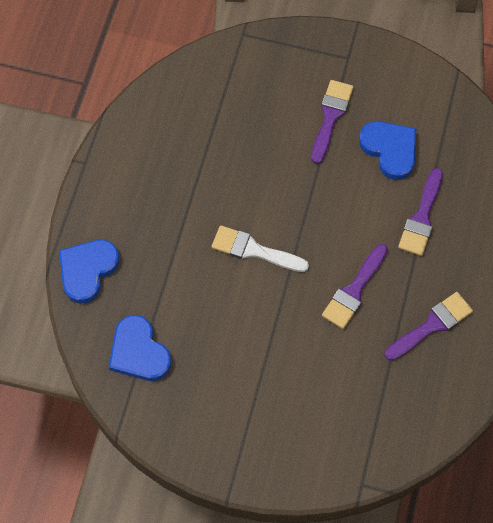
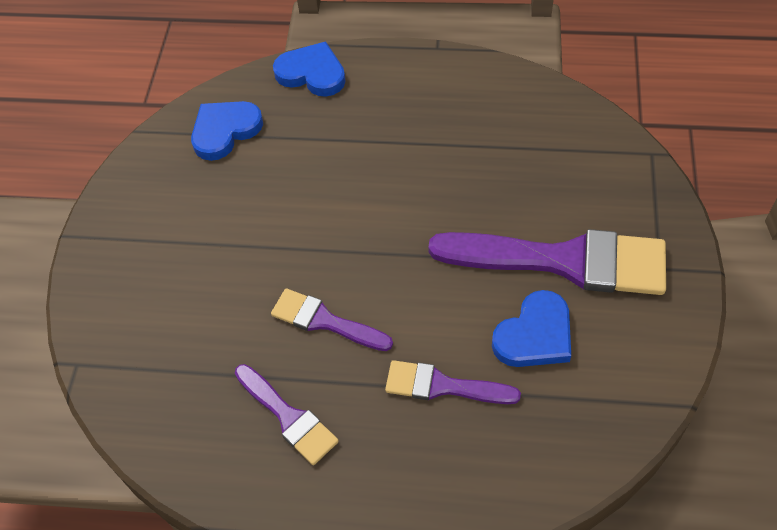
camera: 85 degrees right, 10 degrees down
(254, 250) = (361, 211): white brush -> none
(331, 117) = (563, 261): purple brush -> purple brush, size x1.90

